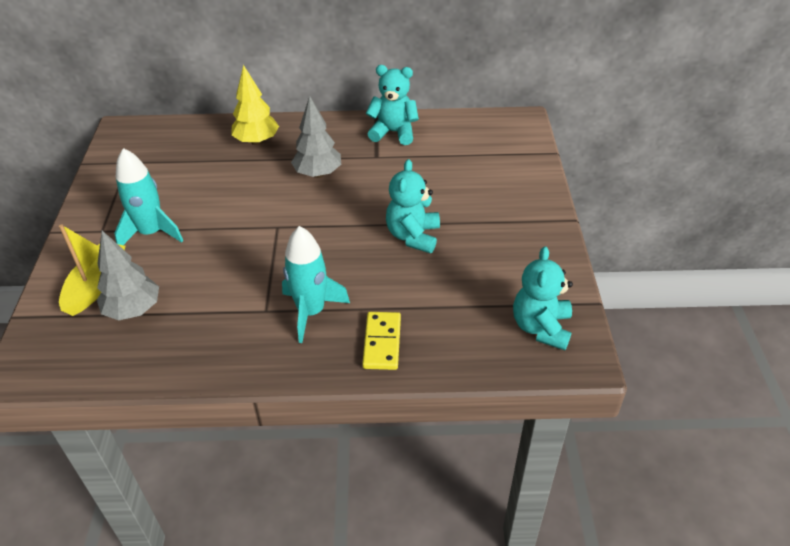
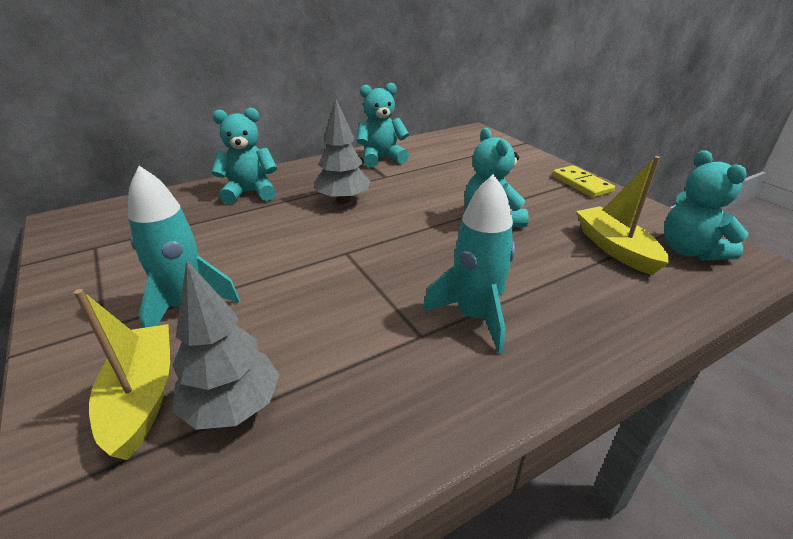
camera: 30 degrees left, 10 degrees down
(257, 141) = (250, 193): yellow tree -> turquoise teddy bear
(382, 342) = (583, 317): yellow domino -> yellow domino (581, 184)
(480, 301) = (615, 248): none -> yellow boat

